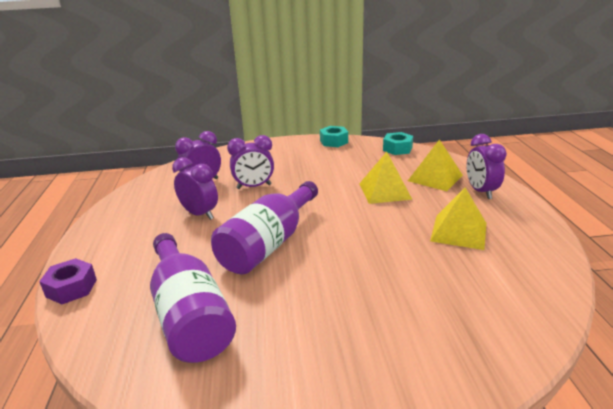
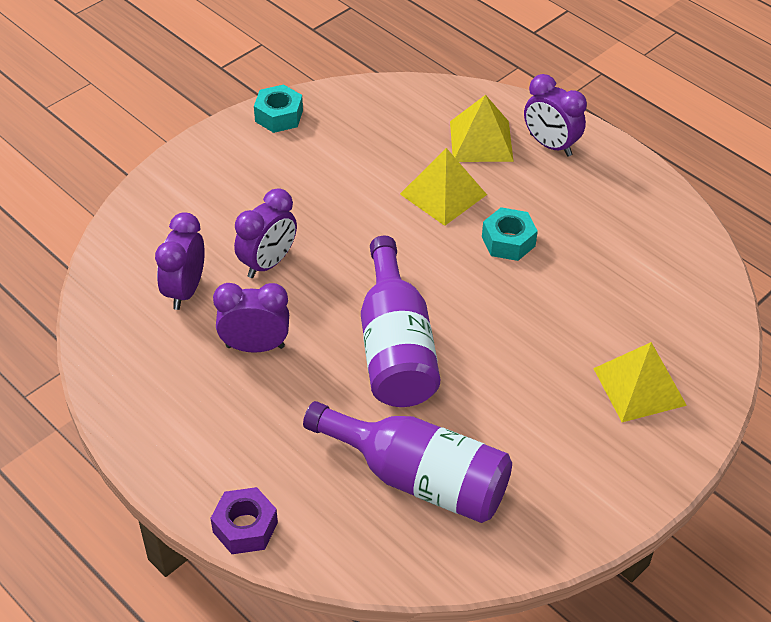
camera: 40 degrees left, 20 degrees up
(397, 149) = (384, 97): turquoise nut -> turquoise nut (508, 241)
(458, 232) = (575, 226): yellow pyramid -> yellow pyramid (639, 386)

